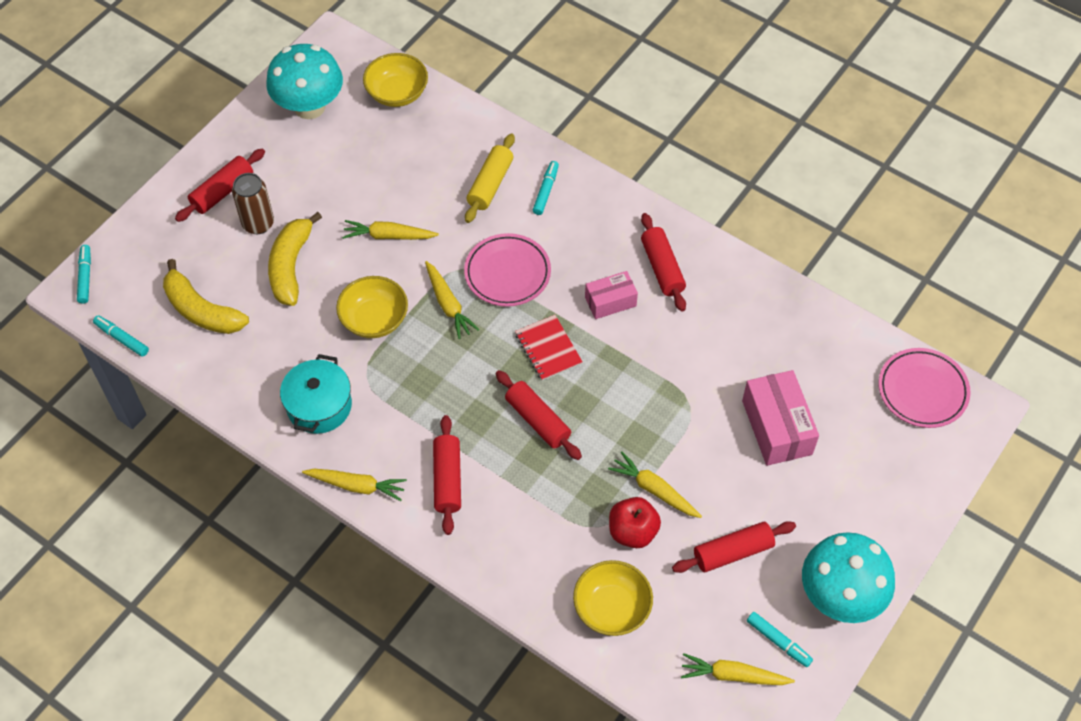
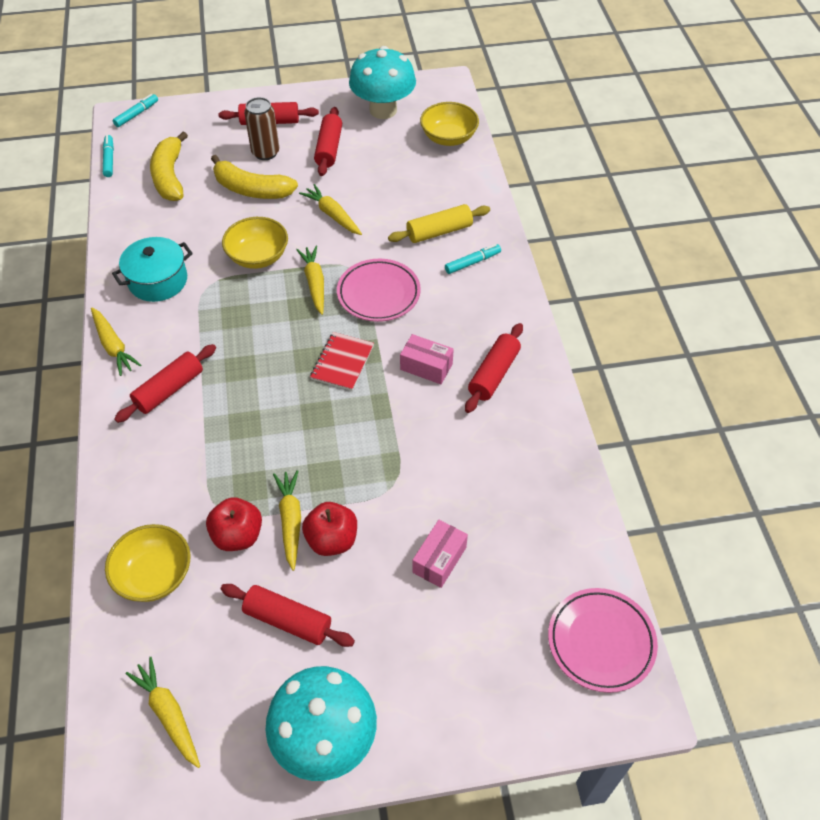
camera: 45 degrees right, 5 degrees down
(291, 266) = (251, 189): yellow banana -> yellow banana turned 120 degrees counterclockwise
(448, 304) = (314, 283): yellow carrot -> yellow carrot turned 150 degrees clockwise
(538, 420) = (275, 402): red rolling pin -> red rolling pin (329, 148)
(696, 477) = (332, 540): none -> red apple
(776, 427) = (439, 559): pink box -> pink box, size x0.61
(778, 641) = (233, 724): turquoise marker -> none

